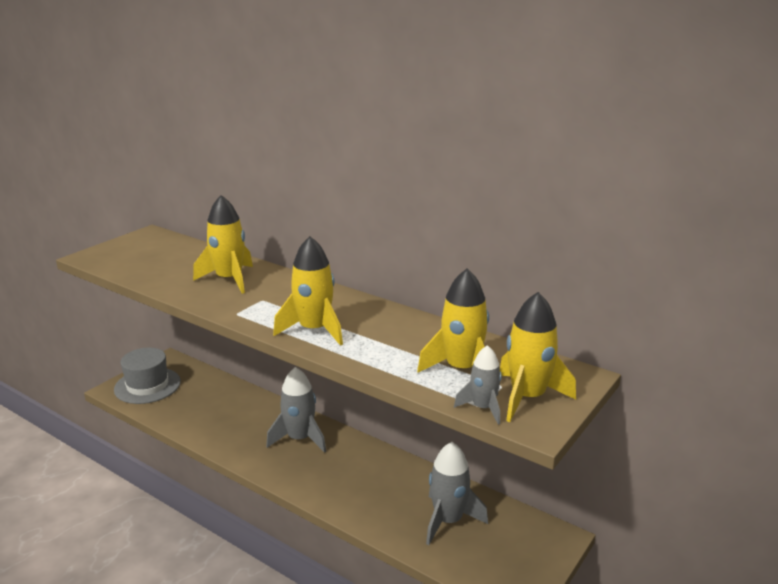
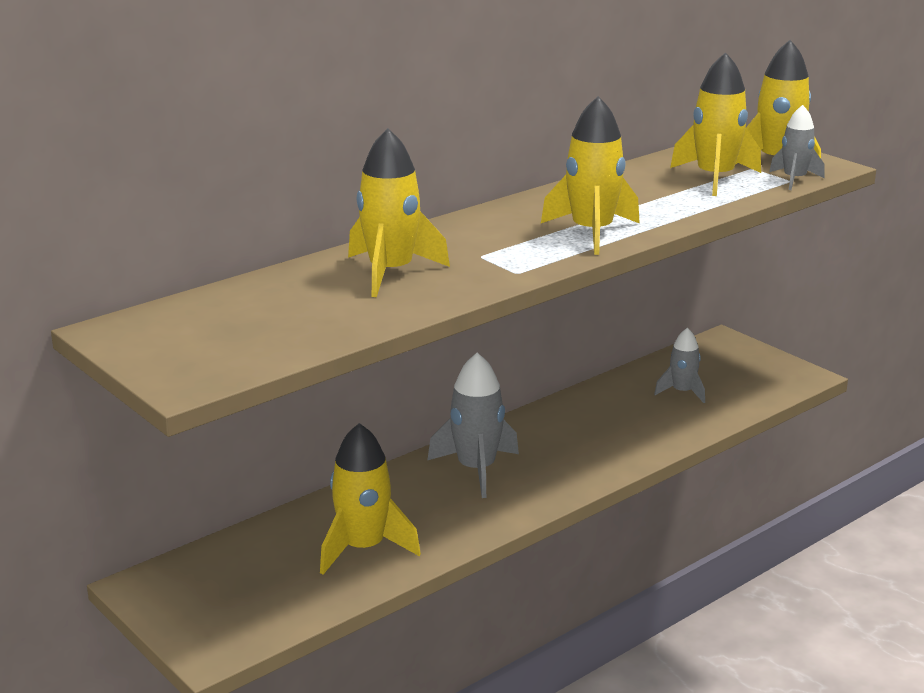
camera: 75 degrees left, 0 degrees up
(147, 385) = (225, 610): grey hat -> none
(205, 414) = (363, 548): none -> yellow rocket
(448, 520) = (682, 392): grey rocket -> grey rocket, size x0.60

